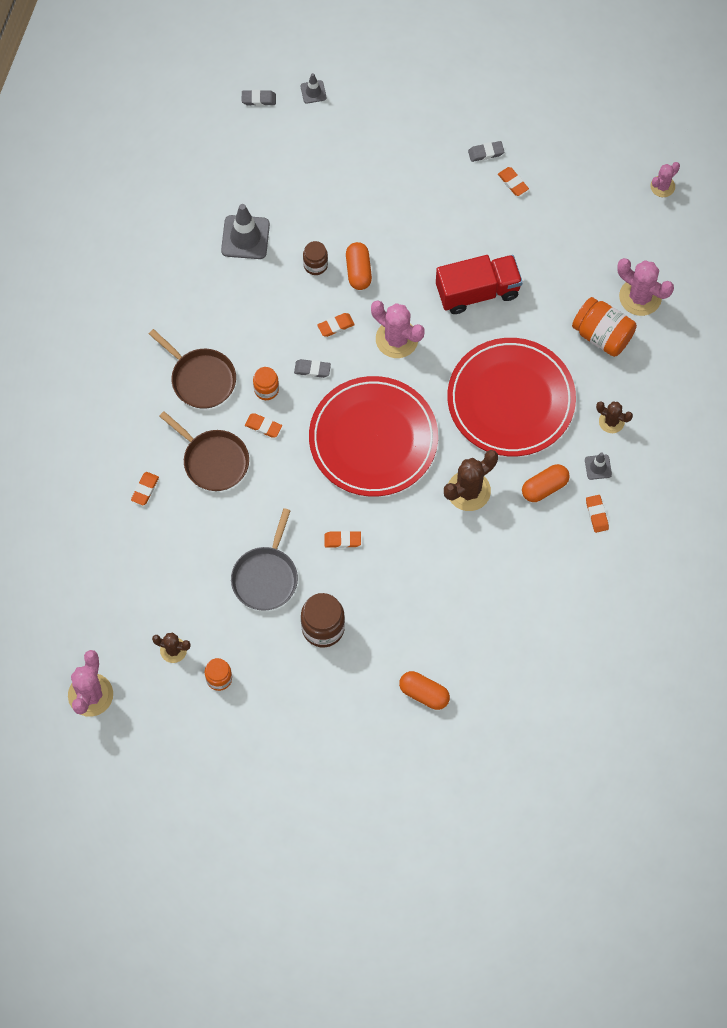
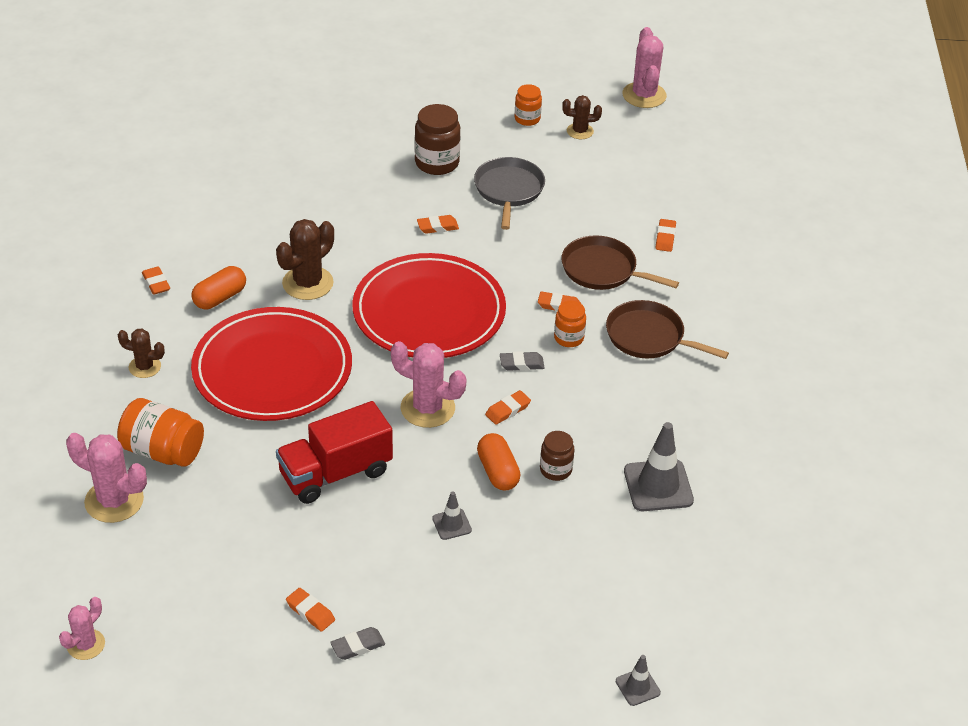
camera: 165 degrees right, 25 degrees down
(258, 99) = (713, 662): grey eraser -> none
(424, 693) = (322, 133): orange capsule -> none
(598, 467) = (158, 323): grey traffic cone -> grey traffic cone (451, 524)

